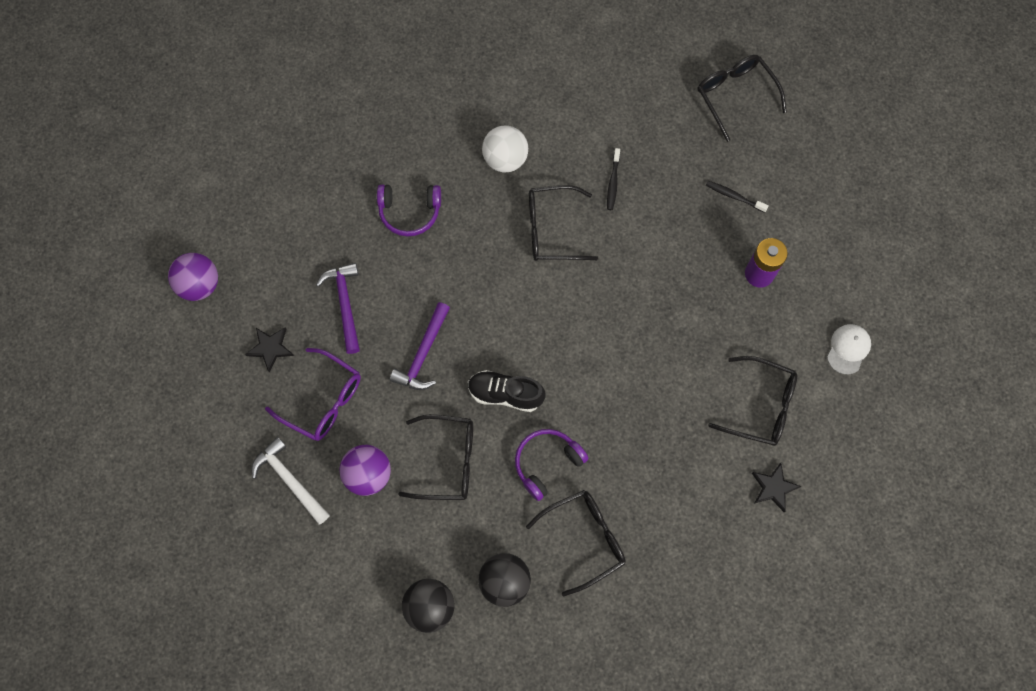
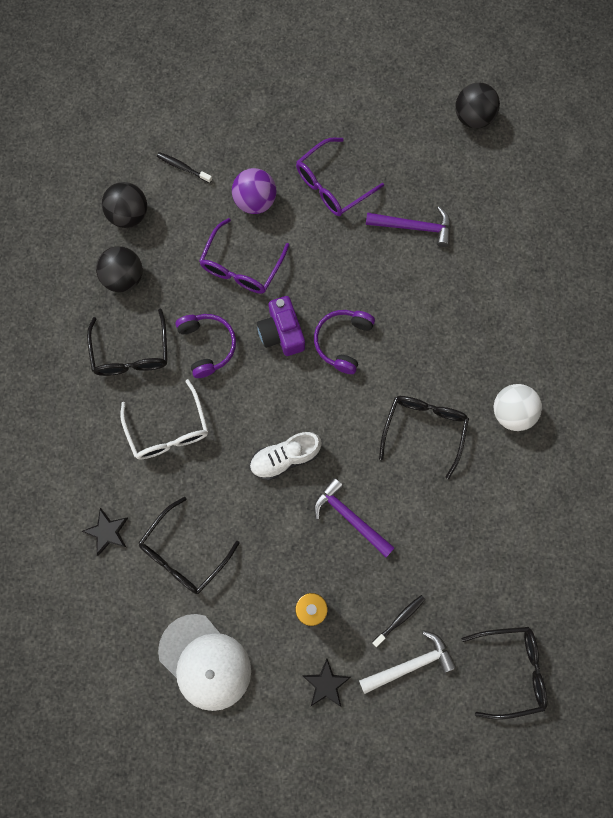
camera: 110 degrees right, 5 degrees up
(199, 285) = (473, 117): purple ball -> black ball
(270, 348) = (394, 157): black star -> black star (326, 684)
(290, 480) = (274, 141): white hammer -> white hammer (410, 664)
(409, 212) = (485, 308): purple headphones -> purple headphones (342, 341)
(423, 354) = (344, 276): purple hammer -> purple hammer (350, 517)
(448, 461) = (241, 266): black glasses -> purple glasses
(505, 394) = (281, 332): black shoe -> purple camera
(613, 182) = (454, 505): black toothbrush -> black toothbrush (183, 167)
(631, 346) = (285, 458): none -> white shoe
(649, 468) = (168, 430): none -> white glasses
(848, 349) = (205, 662): white cap -> white cap, size x1.87

